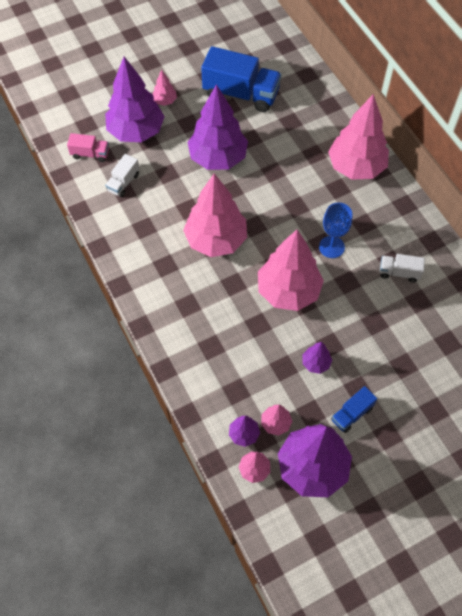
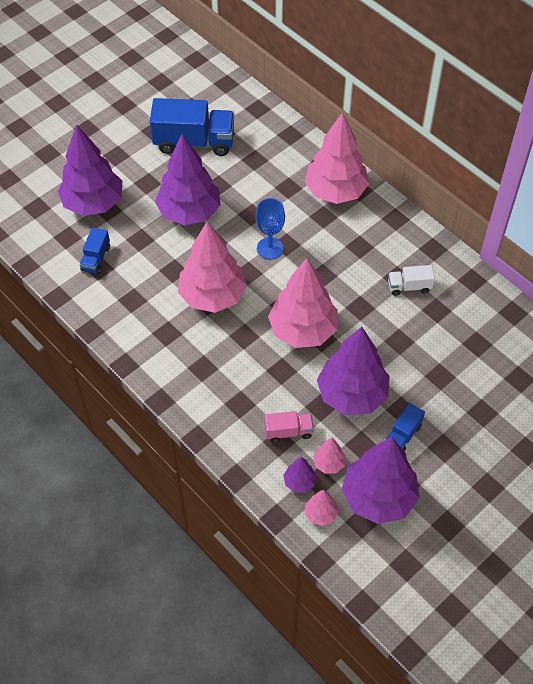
camera: 15 degrees left, 5 degrees down
(90, 154) = (50, 237): pink truck -> pink truck (288, 431)
(123, 182) = (96, 259): white truck -> blue truck
(164, 101) = (114, 165): pink tree -> none
(316, 363) = (352, 395): purple tree -> purple tree, size x2.28
(331, 247) = (334, 276): blue goblet -> blue goblet (270, 248)

